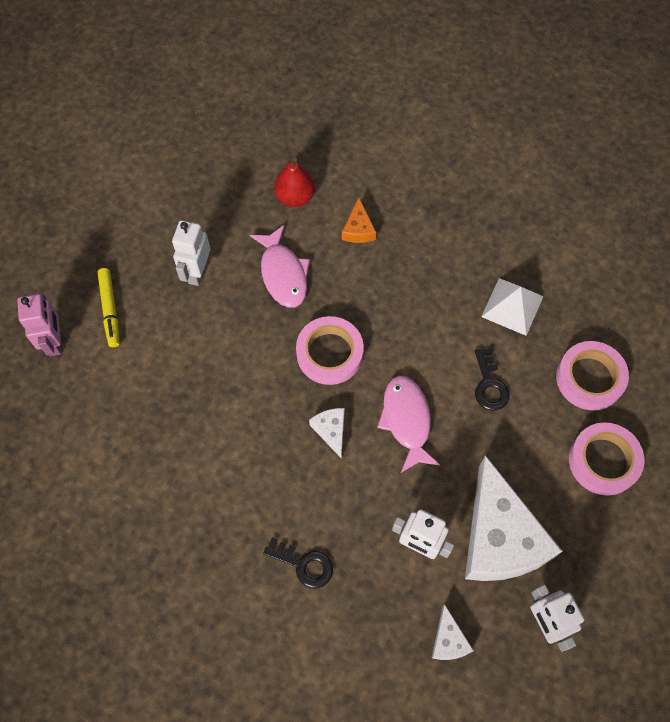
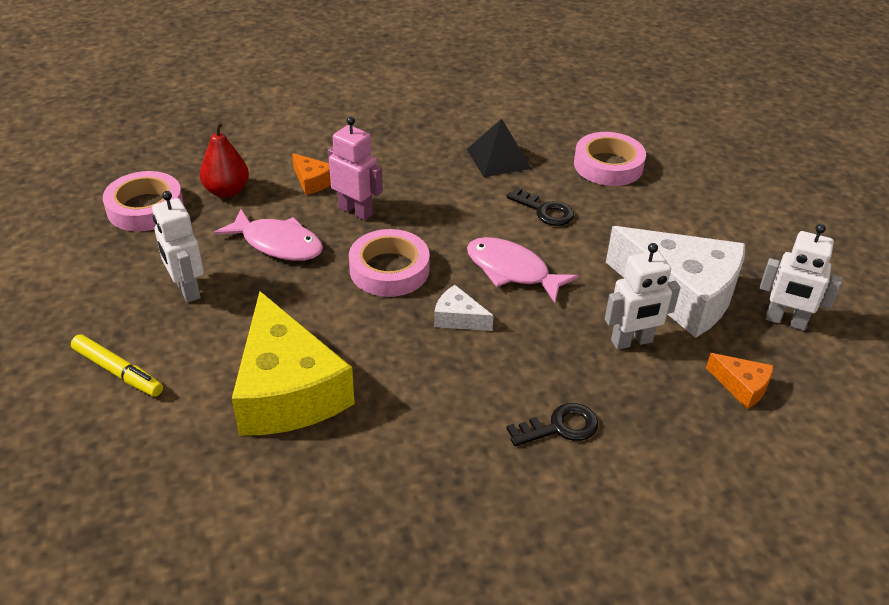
camera: 45 degrees left, 25 degrees down
(55, 341) = (76, 437): pink robot -> pink robot (355, 211)
(183, 401) = (287, 390): none -> yellow cheese
(448, 640) = (742, 386): white cheese -> orange cheese
(512, 306) = (498, 158): white pyramid -> black pyramid
(603, 461) = (683, 203): pink tape -> pink tape (145, 208)

